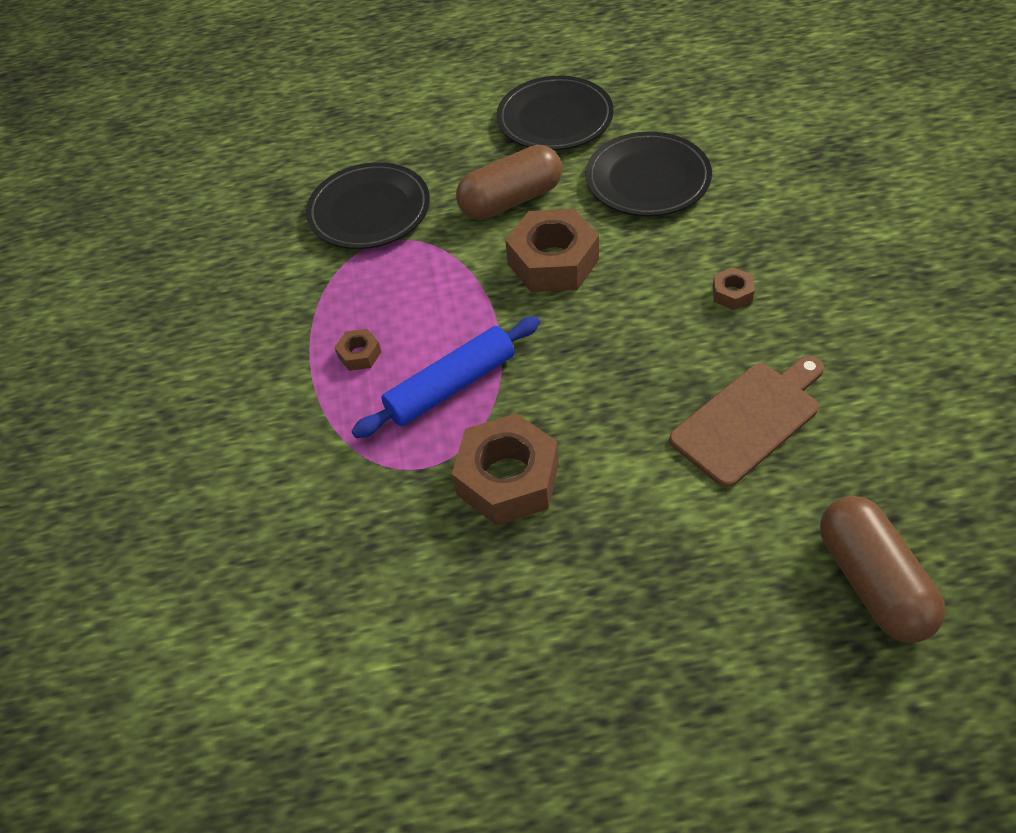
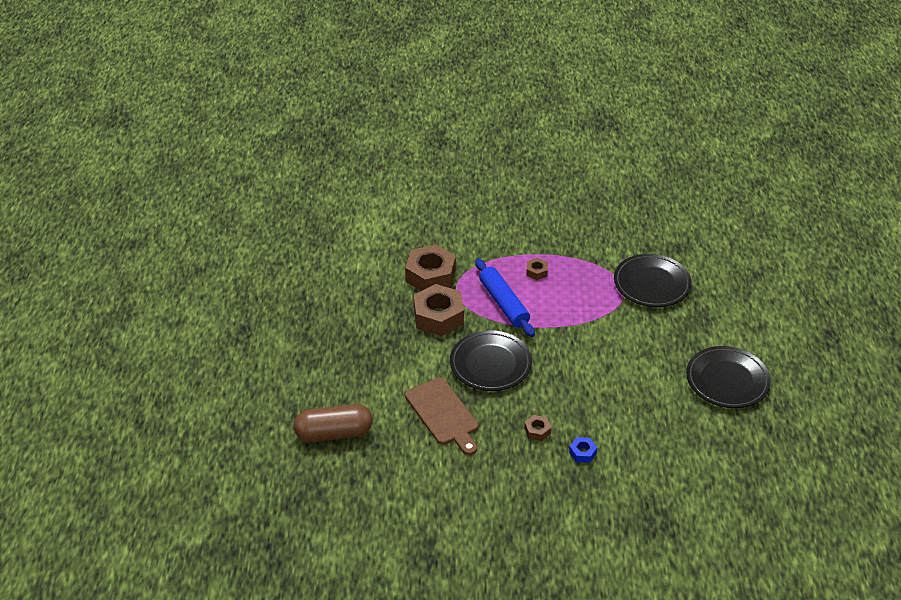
camera: 95 degrees right, 10 degrees down
(511, 200) = (647, 347): brown capsule -> none
(553, 262) = (586, 357): brown nut -> brown nut (430, 275)
(647, 180) = (651, 415): black plate -> black plate (490, 364)
(752, 238) = (582, 453): none -> blue nut

